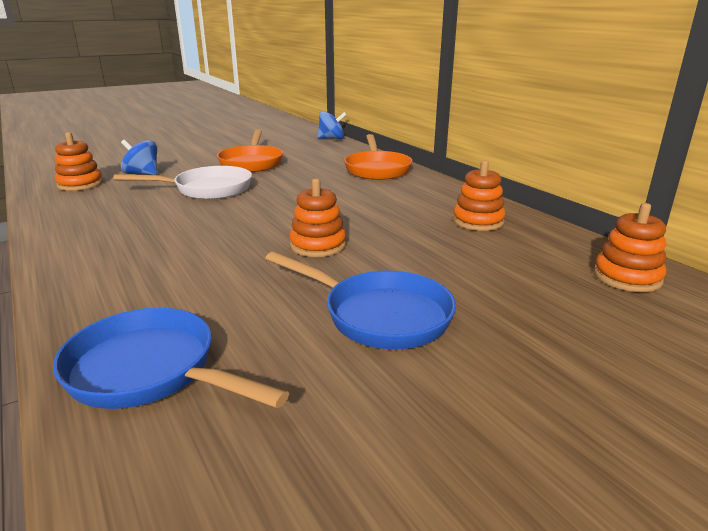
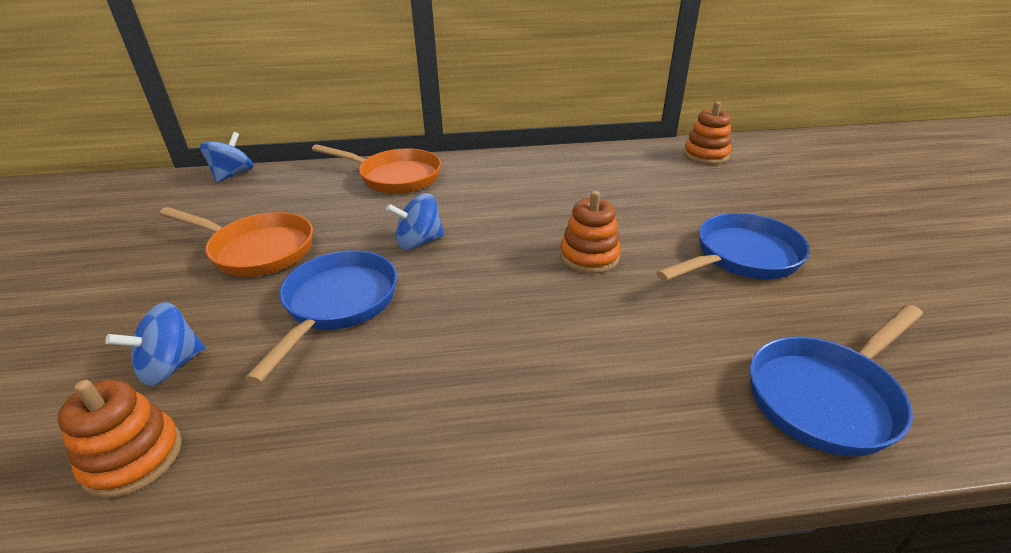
camera: 65 degrees left, 10 degrees up
(207, 189) = (337, 305): white pan -> blue pan
(292, 192) = (419, 242): none -> blue spinning top
(478, 221) = (581, 171): orange stacking toy -> none

